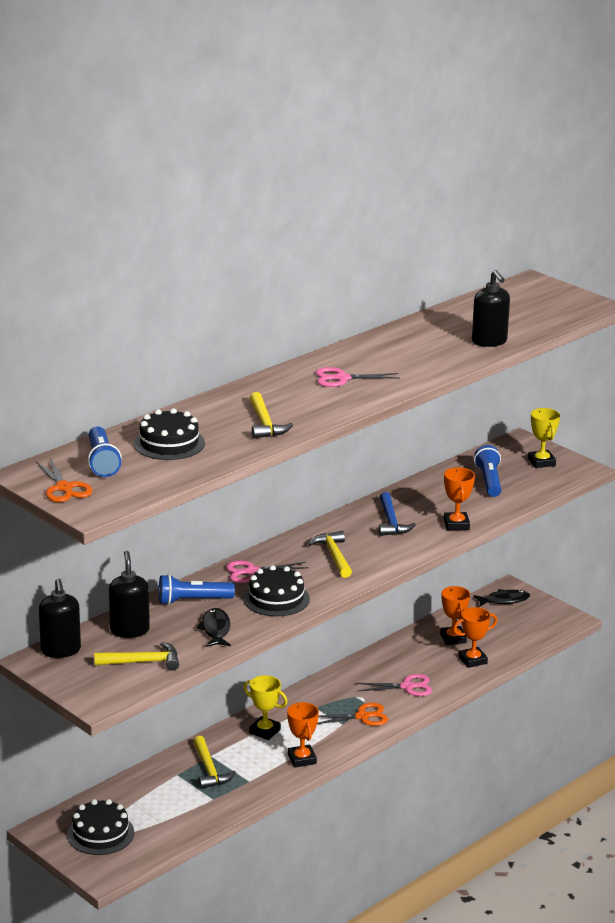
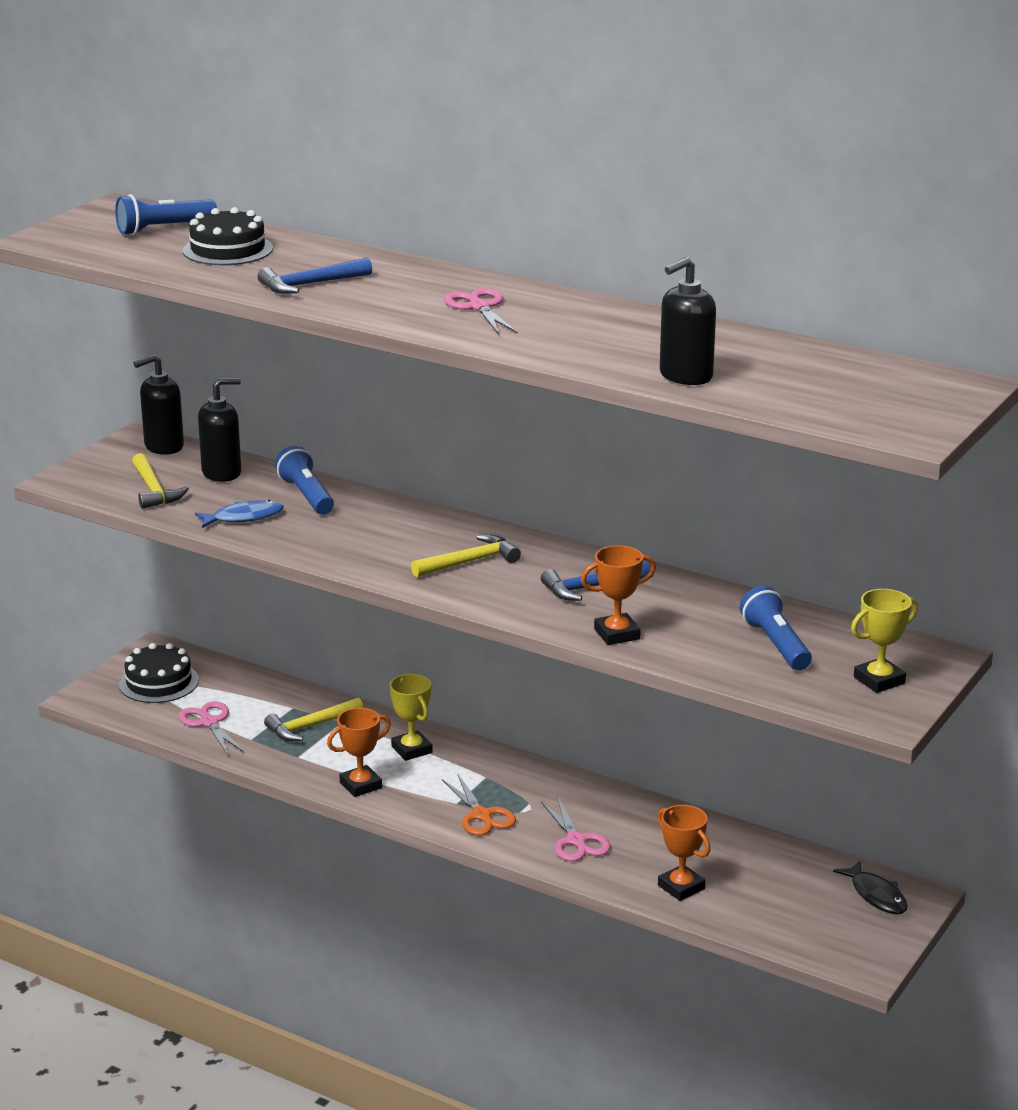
camera: 75 degrees right, 0 degrees up
(64, 488) = (90, 223): orange scissors -> none
(215, 629) = (244, 517): black fish -> blue fish
(252, 572) = (396, 518): pink scissors -> pink scissors (209, 722)
(265, 423) = (310, 284): yellow hammer -> blue hammer
(265, 731) = (412, 749): yellow trophy -> yellow trophy turned 45 degrees counterclockwise
(276, 599) = (336, 541): black cake -> none
(453, 638) = (731, 862): orange trophy -> none
(489, 481) = (776, 644): blue flashlight -> blue flashlight turned 90 degrees counterclockwise

